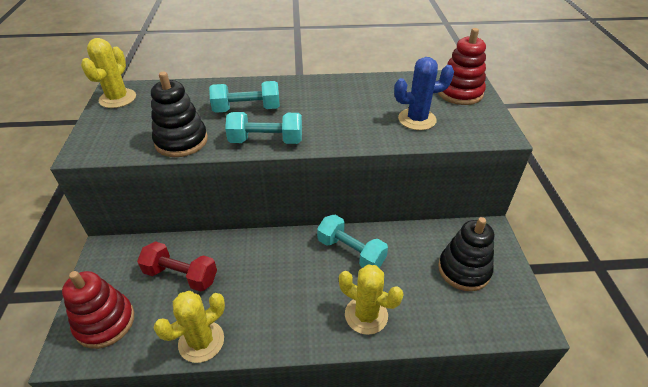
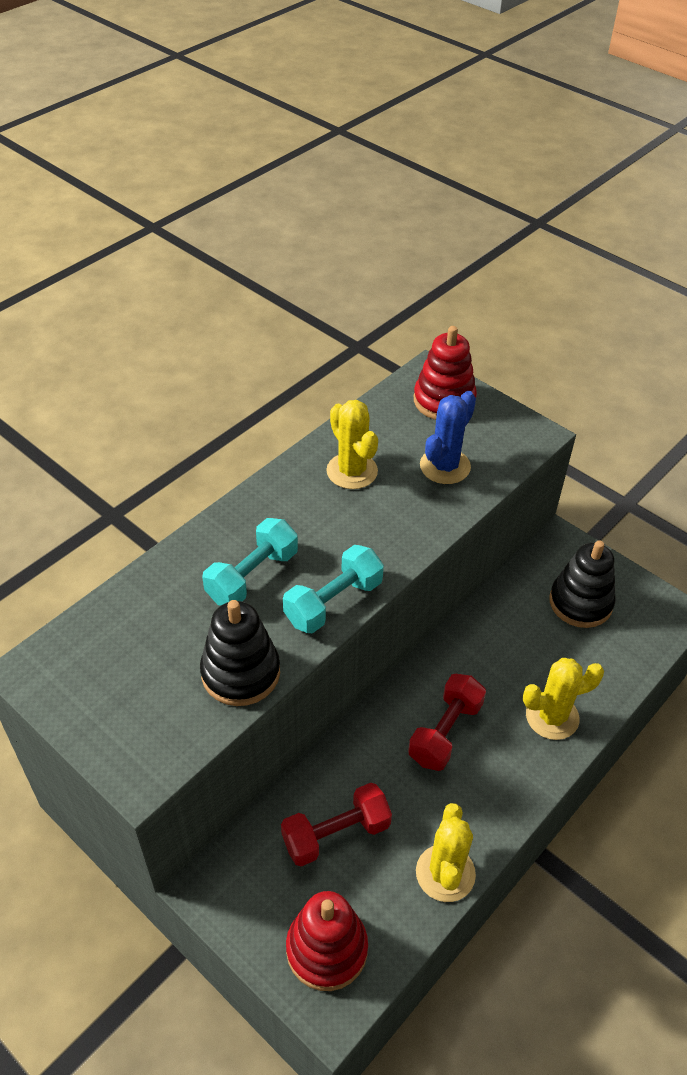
camera: 45 degrees left, 5 degrees up
(117, 98) = (58, 678): yellow cactus -> yellow cactus (352, 471)
(295, 274) = (445, 732): none -> red dumbbell
(351, 252) = (468, 665): turquoise dumbbell -> none

